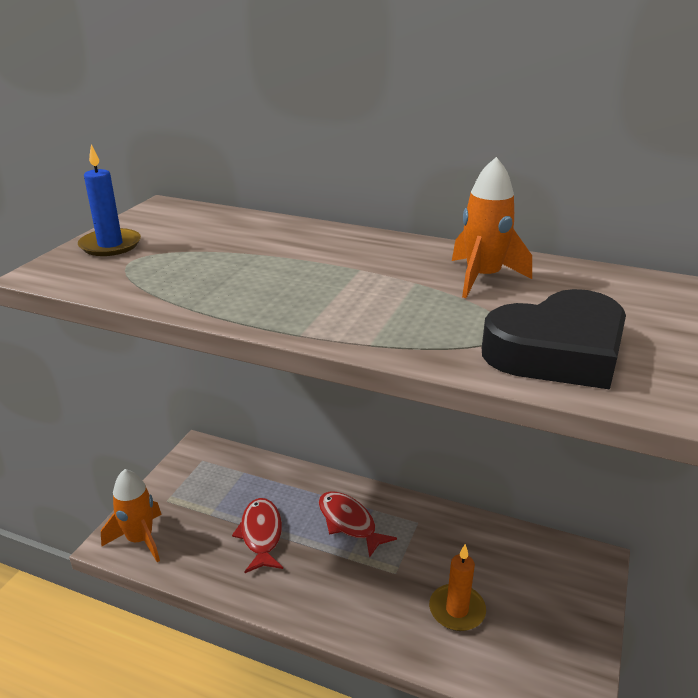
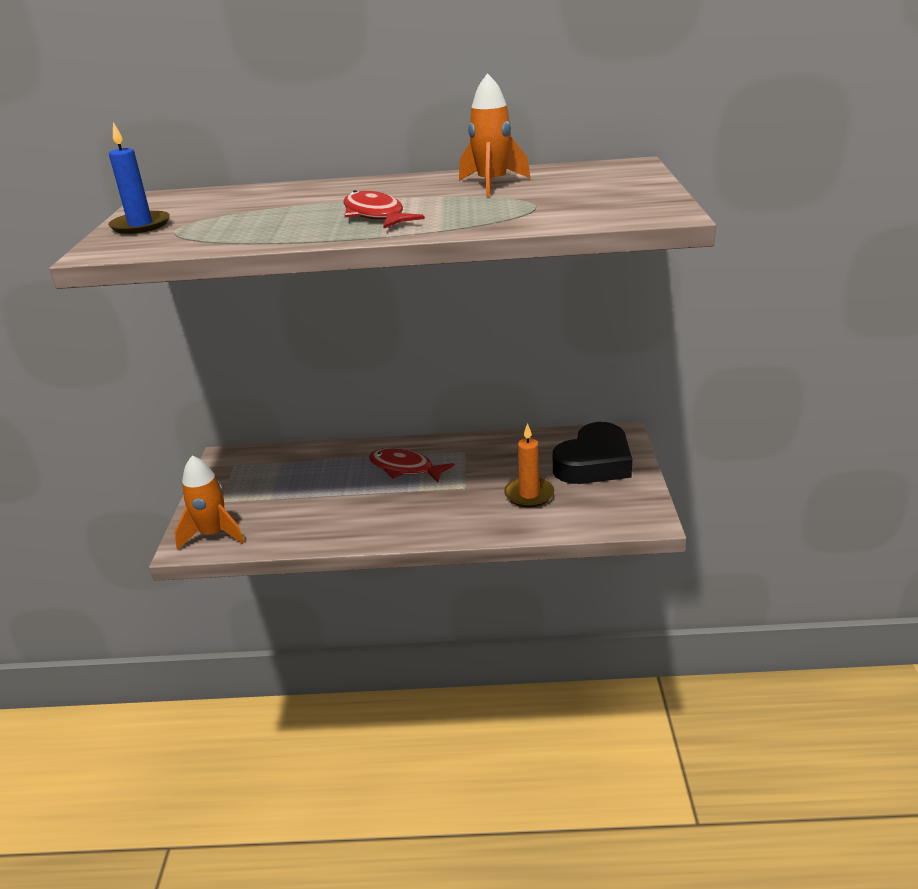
camera: 20 degrees left, 0 degrees up
(261, 534) = (329, 498): red fish -> red fish (375, 215)
(557, 352) = (580, 207): black heart -> black heart (594, 463)

